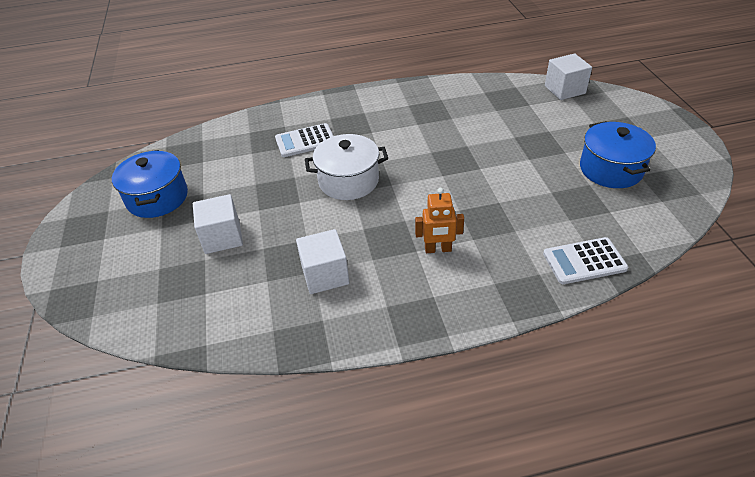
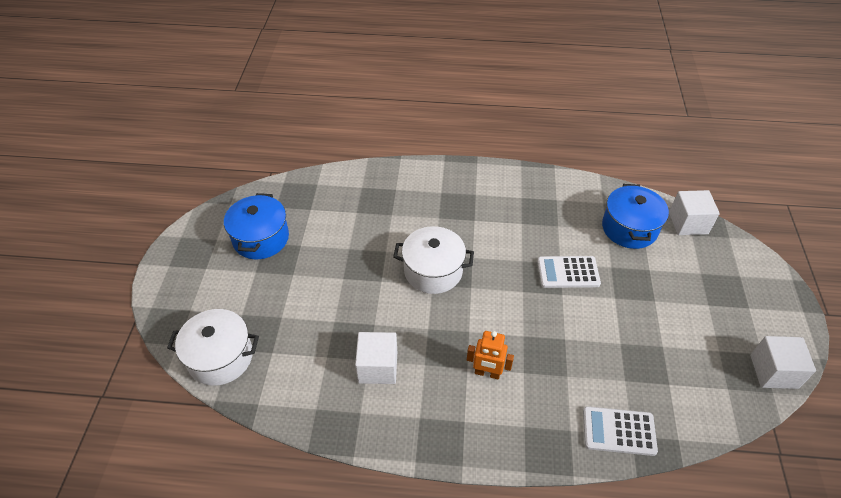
camera: 15 degrees right, 5 degrees up
(147, 313) = (220, 357): none -> white pot
(222, 237) = (303, 298): white cube -> white cube (773, 371)
(305, 141) = (409, 213): white calculator -> white calculator (568, 272)
(611, 169) = (692, 335): blue pot -> blue pot (629, 228)

